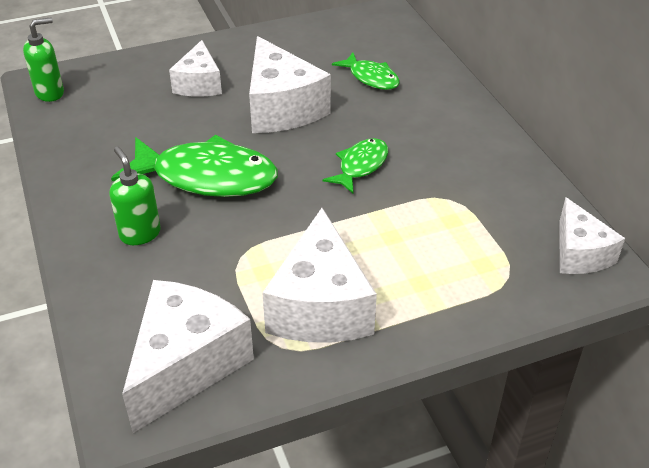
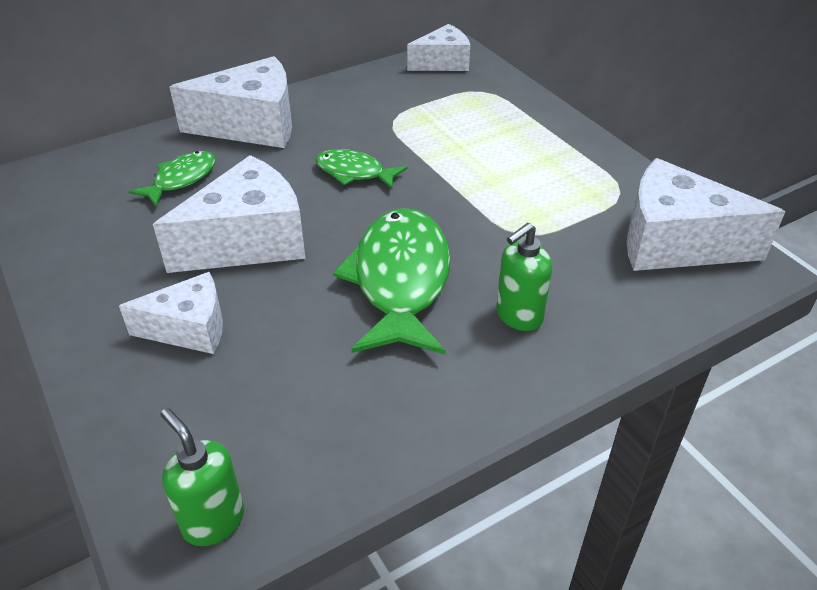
camera: 100 degrees left, 0 degrees up
(320, 306) = (562, 177): white cheese -> white cheese (252, 126)

